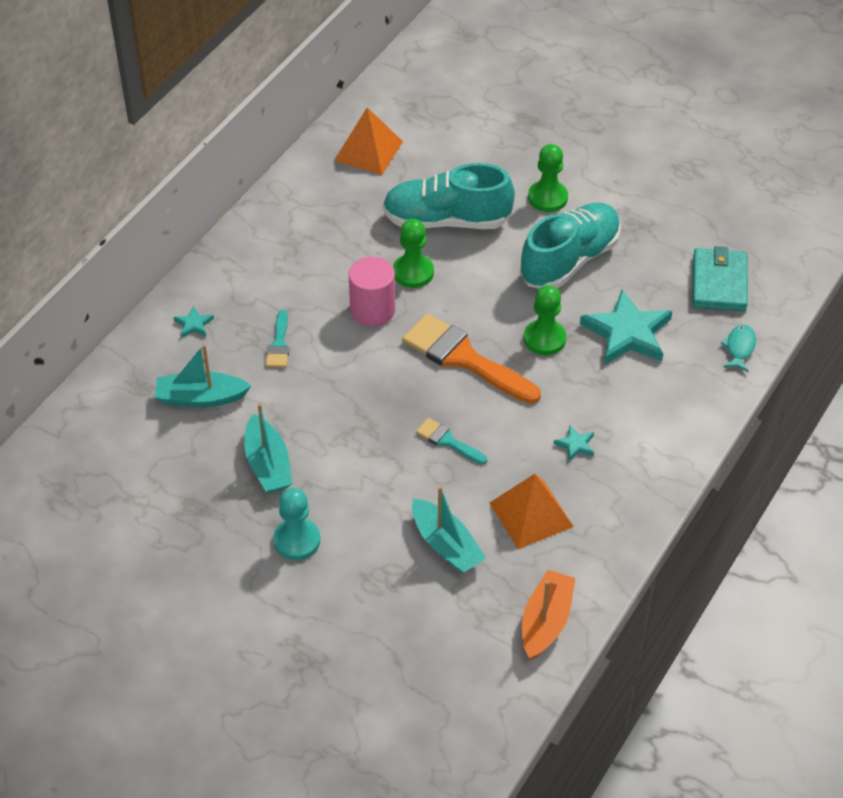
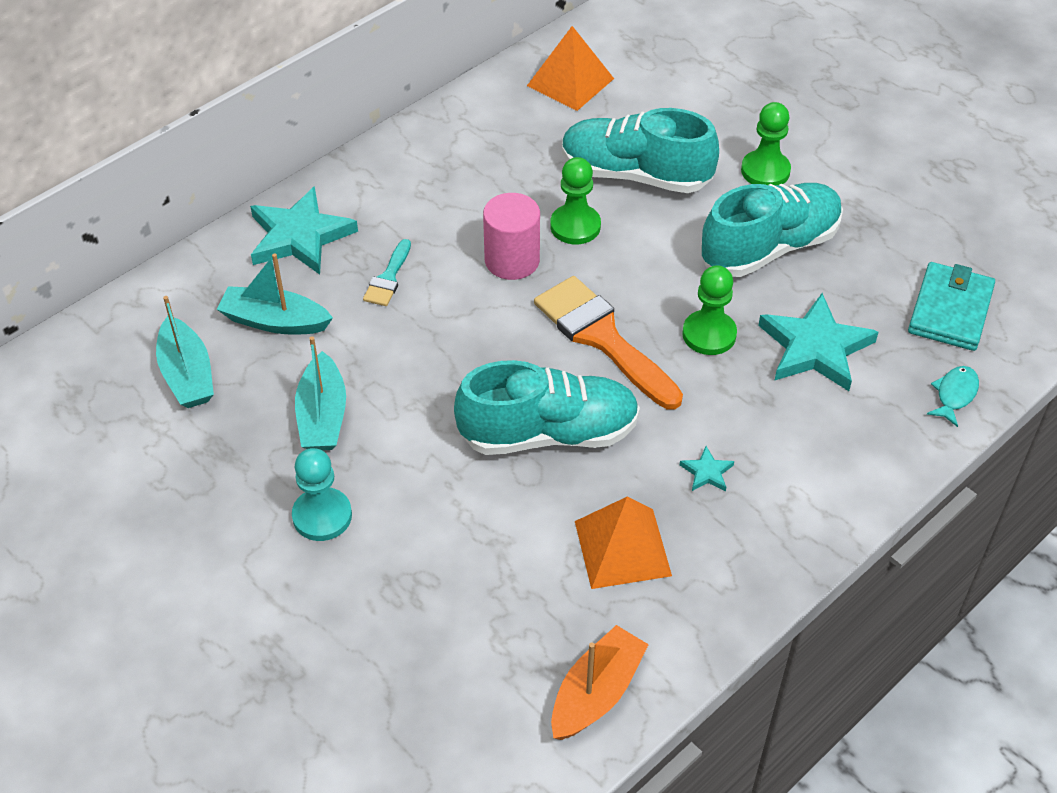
camera: 15 degrees right, 0 degrees up
(193, 324) = (299, 236): turquoise star -> turquoise star, size x2.31
(446, 545) = (502, 563): turquoise boat -> turquoise boat (187, 374)
(447, 441) = (548, 433): turquoise brush -> turquoise shoe

